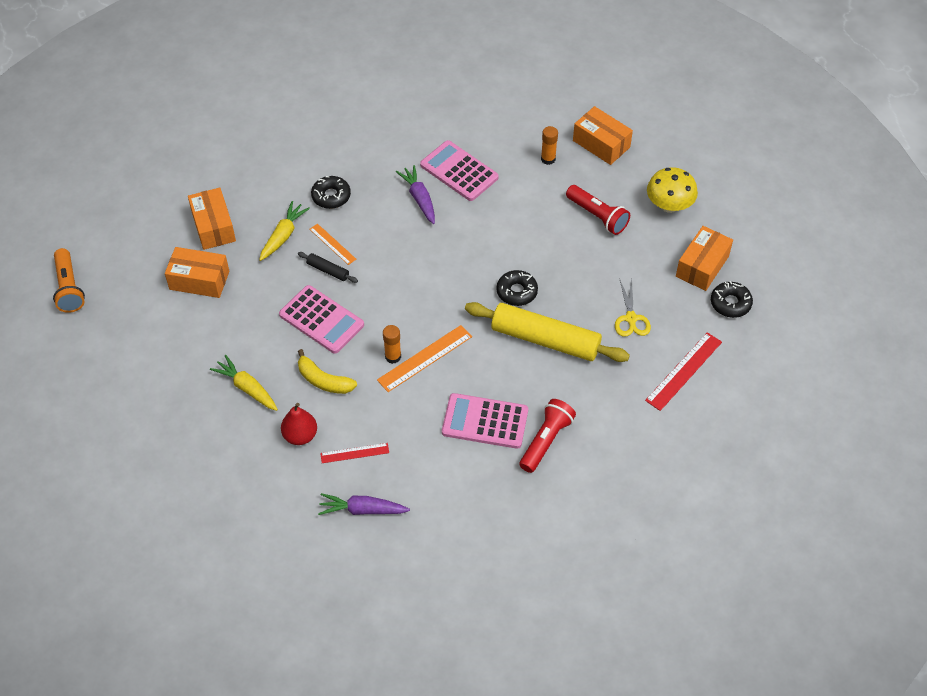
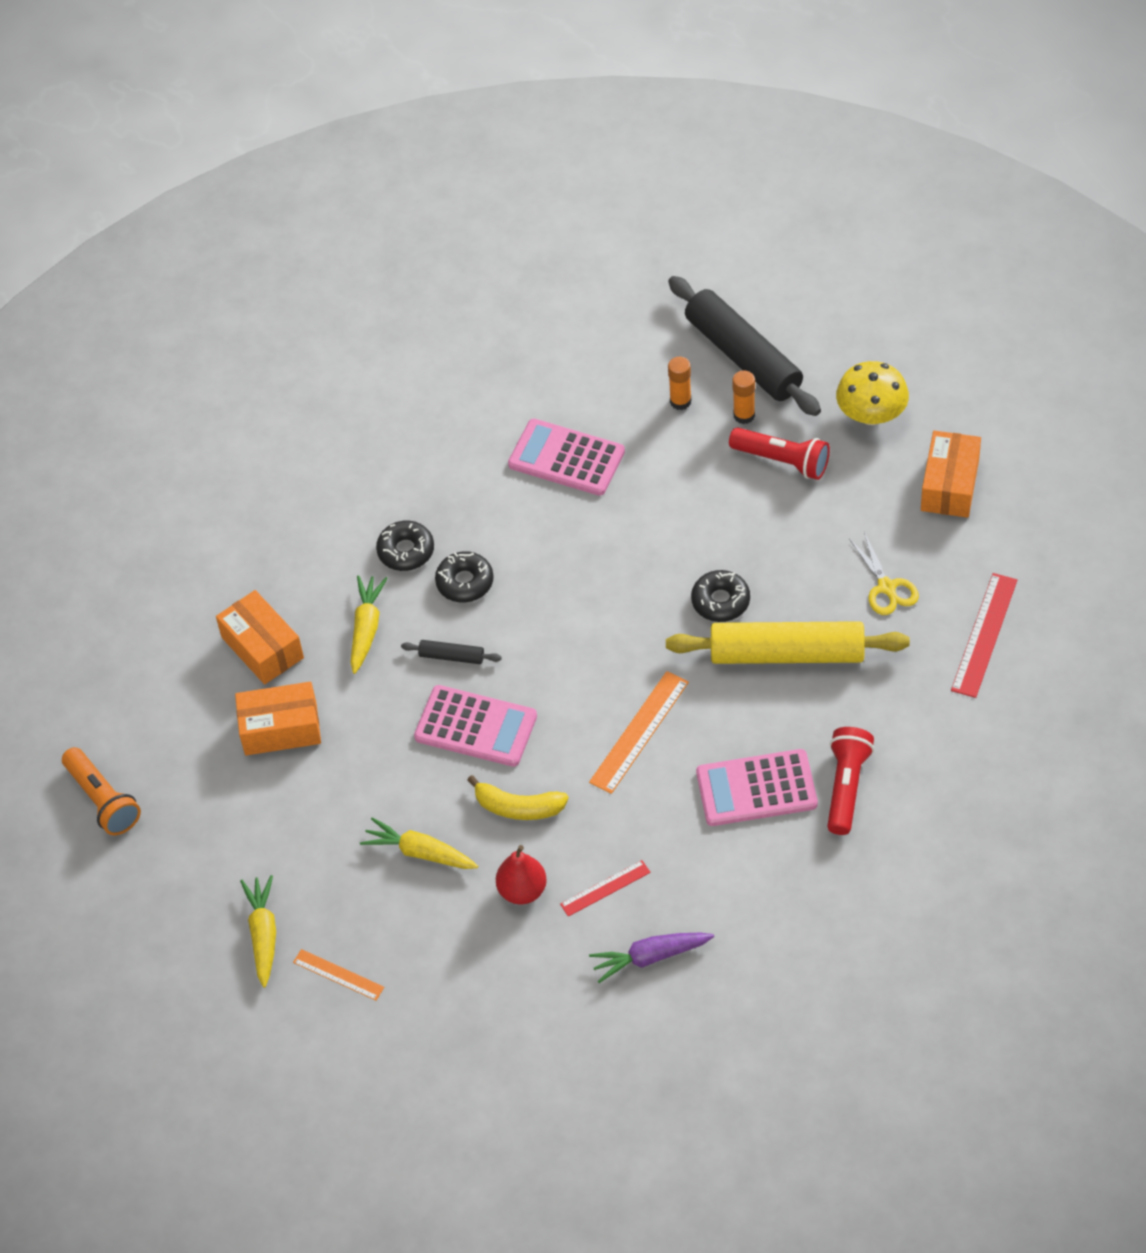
camera: 15 degrees left, 0 degrees up
(123, 406) = (263, 934): none -> yellow carrot
(332, 244) = (440, 618): orange ruler -> orange ruler (338, 975)
(393, 356) = (595, 744): orange glue stick -> orange glue stick (744, 415)
(419, 198) = (530, 514): purple carrot -> none
(601, 144) = (743, 356): orange box -> black rolling pin
(730, 303) = (1007, 524): black donut -> black donut (465, 582)

